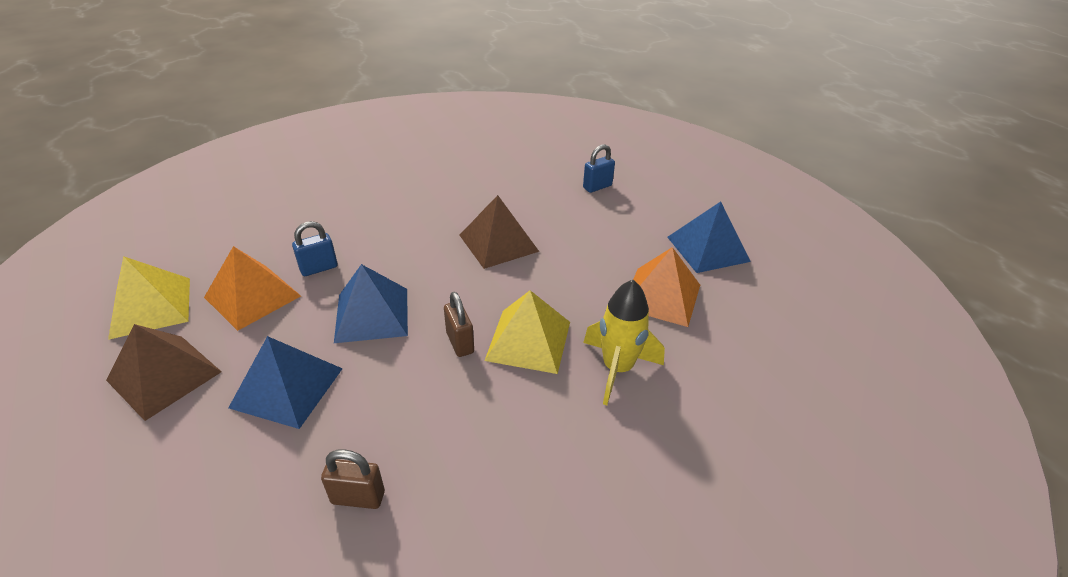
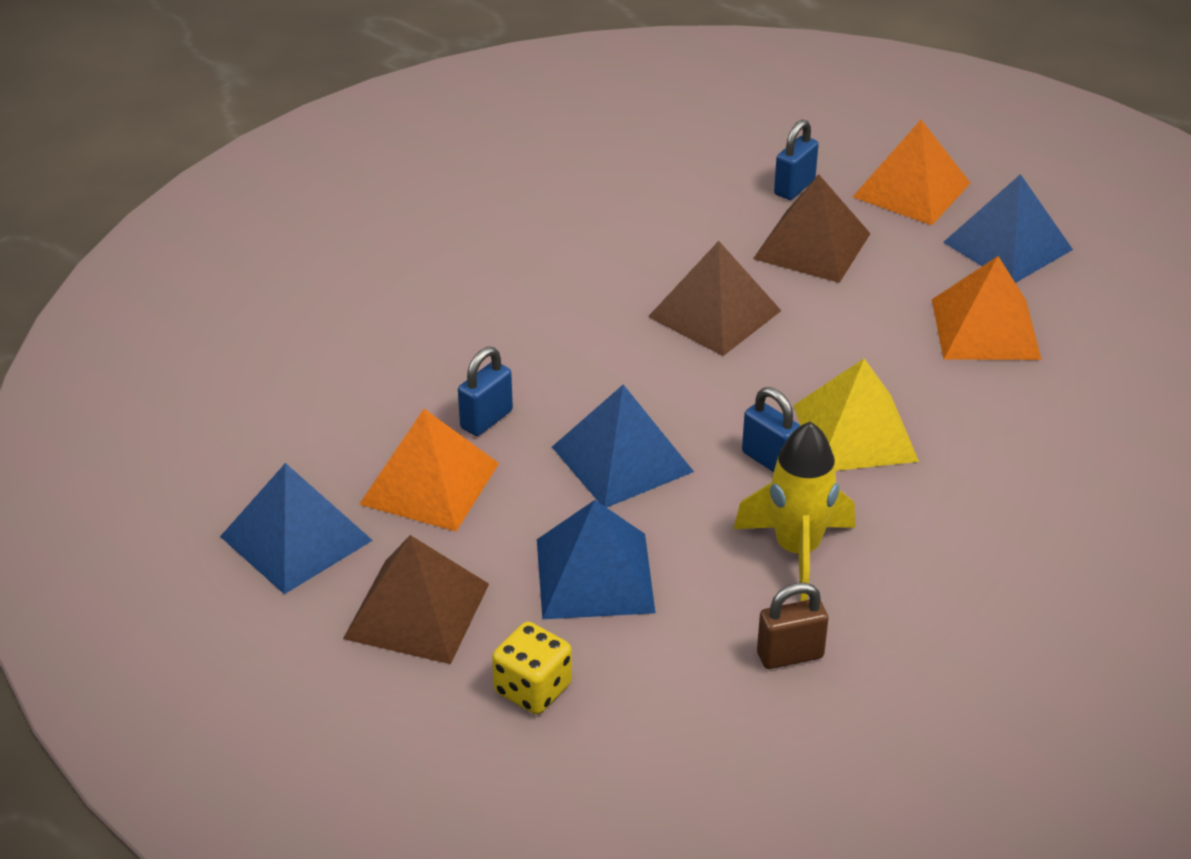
camera: 20 degrees left, 0 degrees up
(151, 307) = (296, 538): yellow pyramid -> blue pyramid
(173, 459) = (533, 688): none -> yellow dice
(460, 342) = (769, 460): brown padlock -> blue padlock
(584, 219) = (812, 246): none -> brown pyramid
(617, 369) = (986, 435): yellow rocket -> yellow rocket (797, 551)
(666, 203) = (911, 189): none -> orange pyramid

